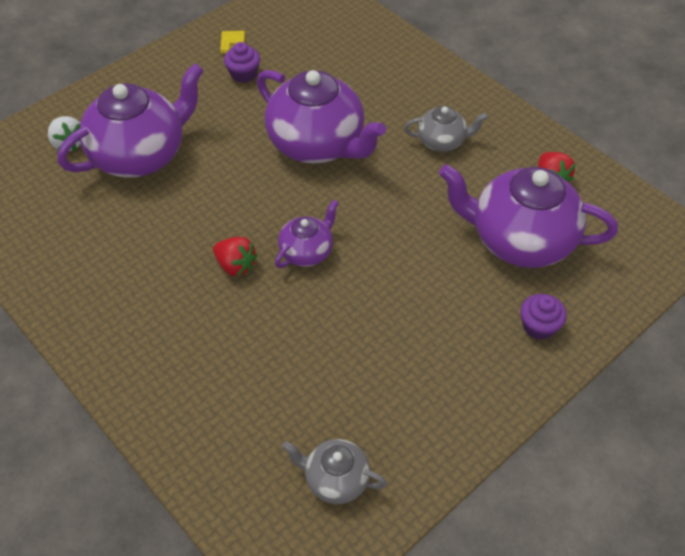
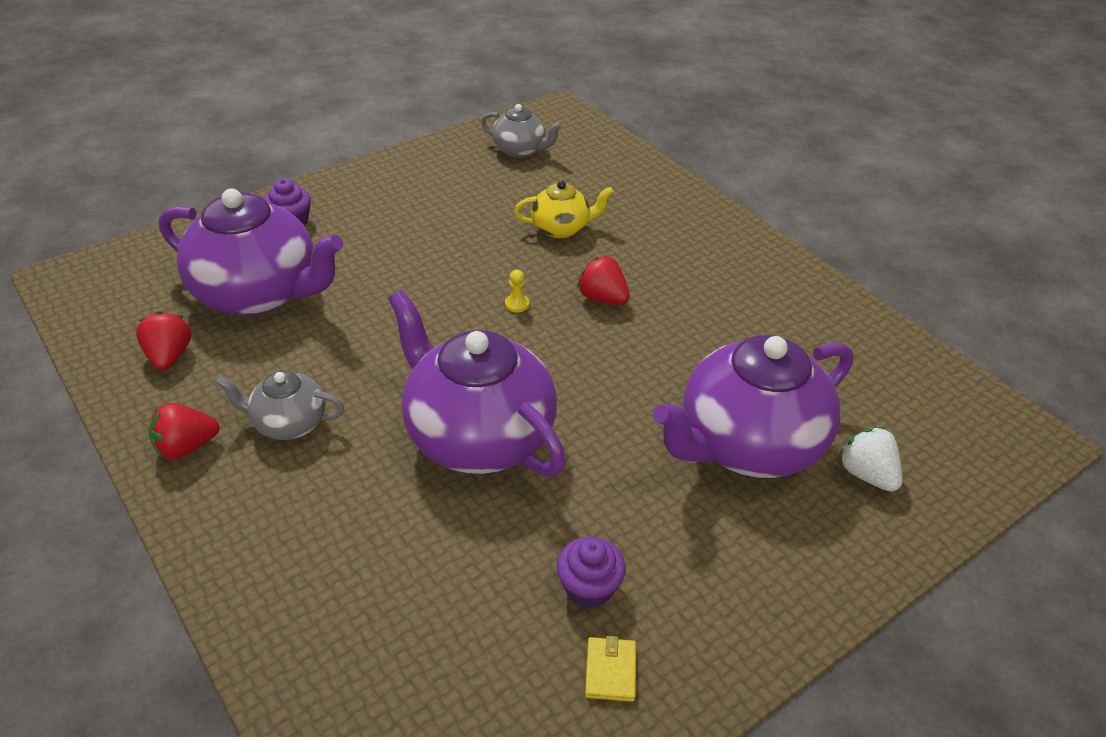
camera: 175 degrees left, 10 degrees down
(276, 347) = (562, 228): none -> yellow teapot
(307, 252) = (517, 304): purple teapot -> yellow pawn
(497, 122) = (186, 447): none -> red strawberry

